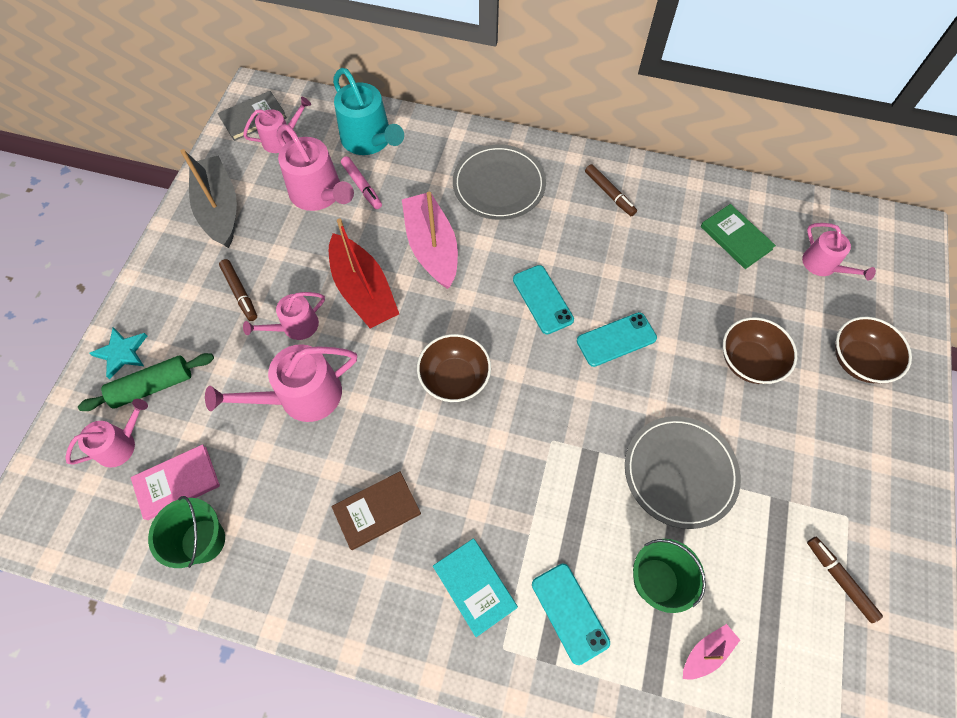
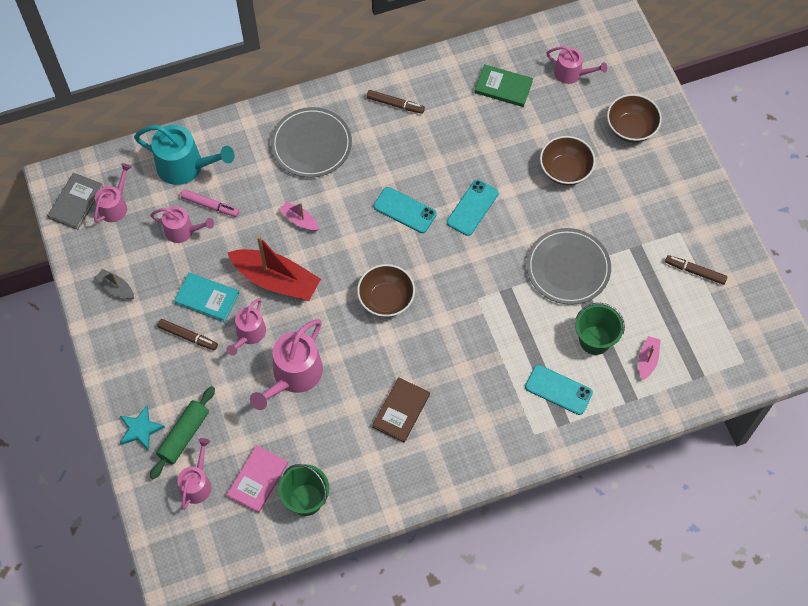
camera: 35 degrees left, 0 degrees up
(219, 209) = (116, 288): grey boat -> grey boat, size x0.48
(319, 194) = (183, 231): pink watering can -> pink watering can, size x0.61
(432, 247) = (299, 220): pink boat -> pink boat, size x0.48
(474, 587) = (493, 413): turquoise book -> turquoise book (207, 298)

